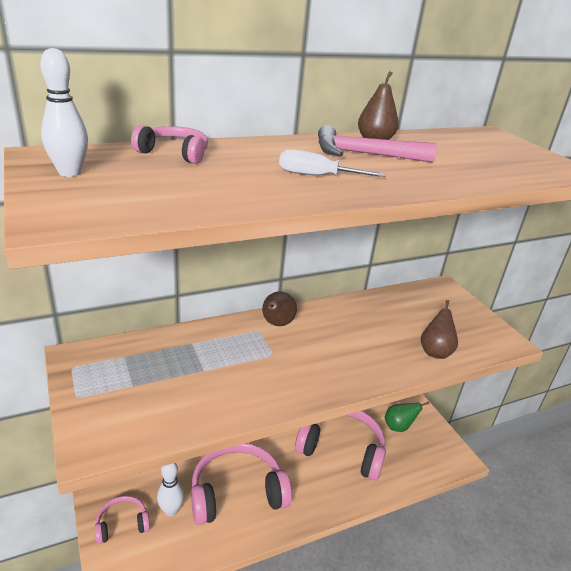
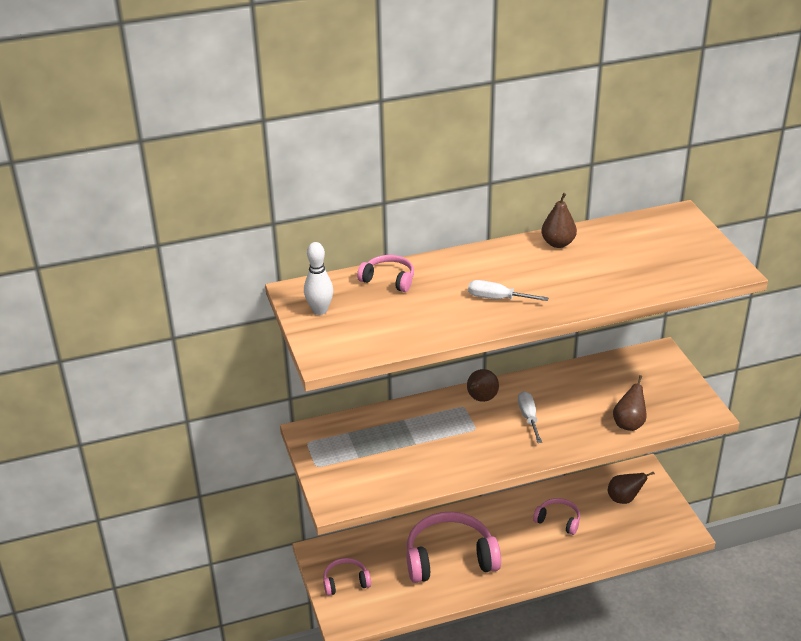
camera: 10 degrees right, 5 degrees up
(171, 510) = (388, 572): white bowling pin -> none
(329, 343) = (528, 417): none -> white screwdriver
(341, 449) = (558, 520): pink headphones -> pink headphones, size x0.50
(365, 155) = (543, 265): pink hammer -> none
(398, 427) = (624, 499): green pear -> brown pear

